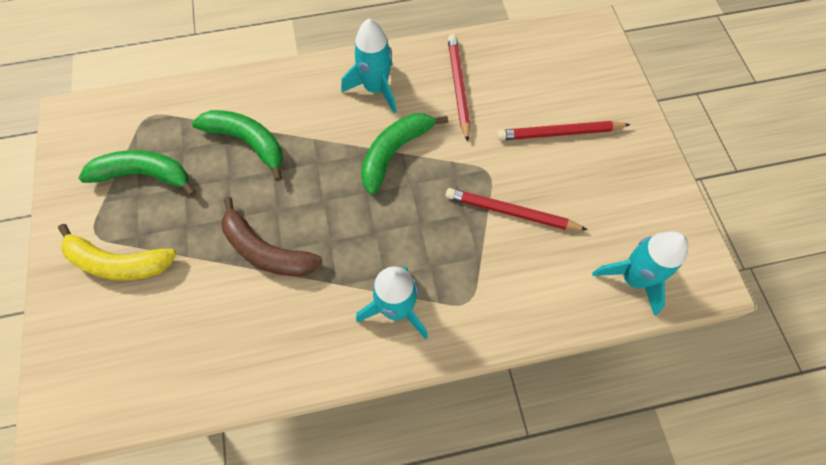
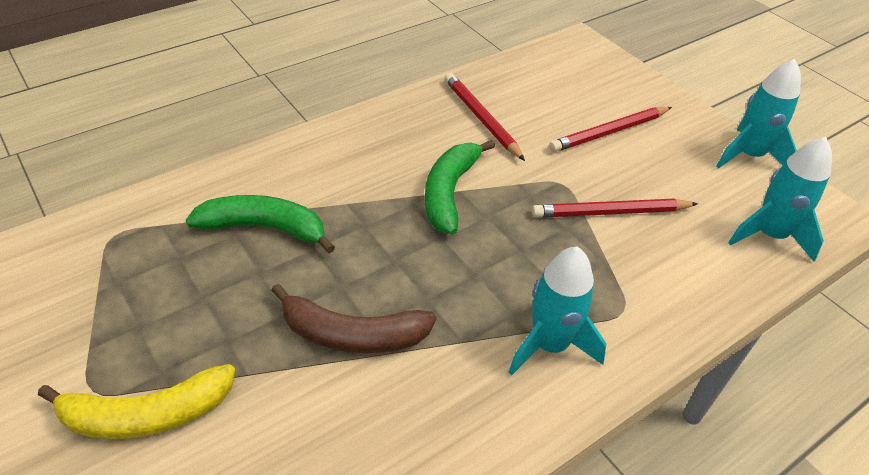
camera: 25 degrees left, 20 degrees down
(144, 175) = (138, 300): green banana -> none
(376, 89) = (392, 140): turquoise rocket -> turquoise rocket (748, 155)

